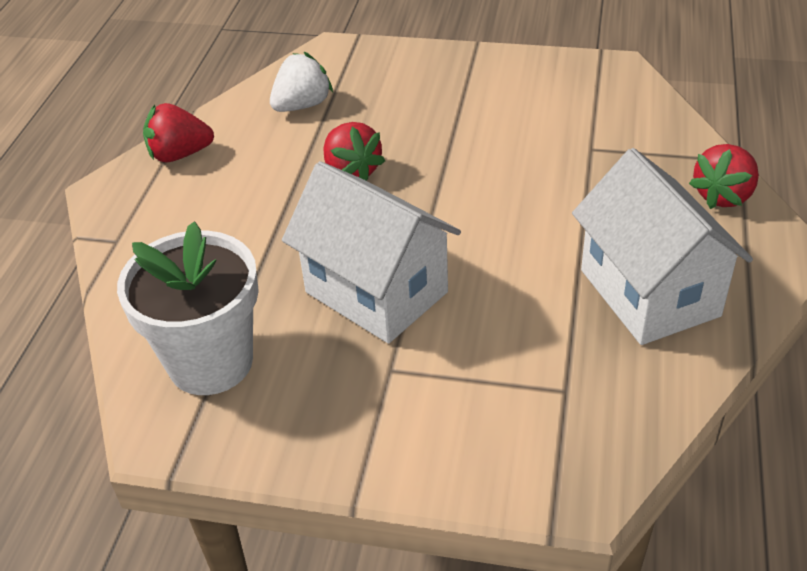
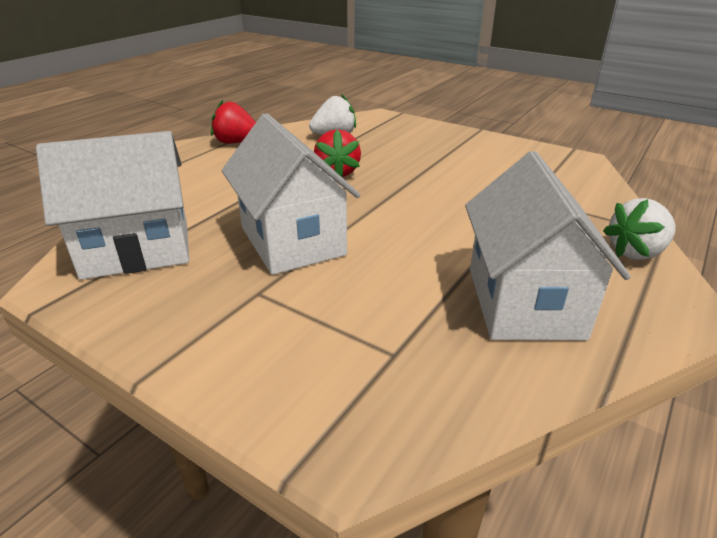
camera: 20 degrees right, 10 degrees down
(210, 362) = (137, 250): white flower pot -> white house
(723, 196) = (636, 252): red strawberry -> white strawberry

